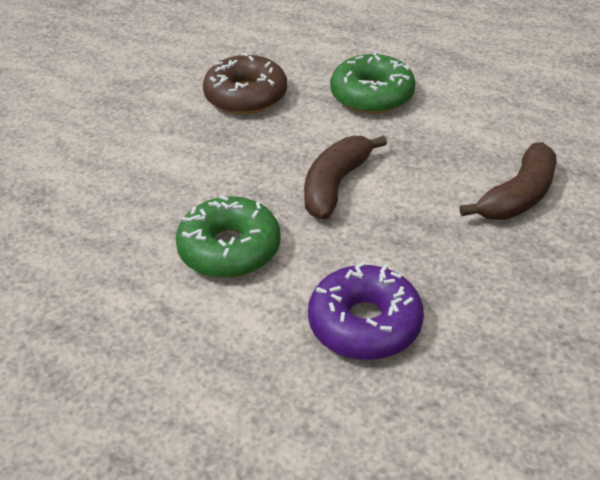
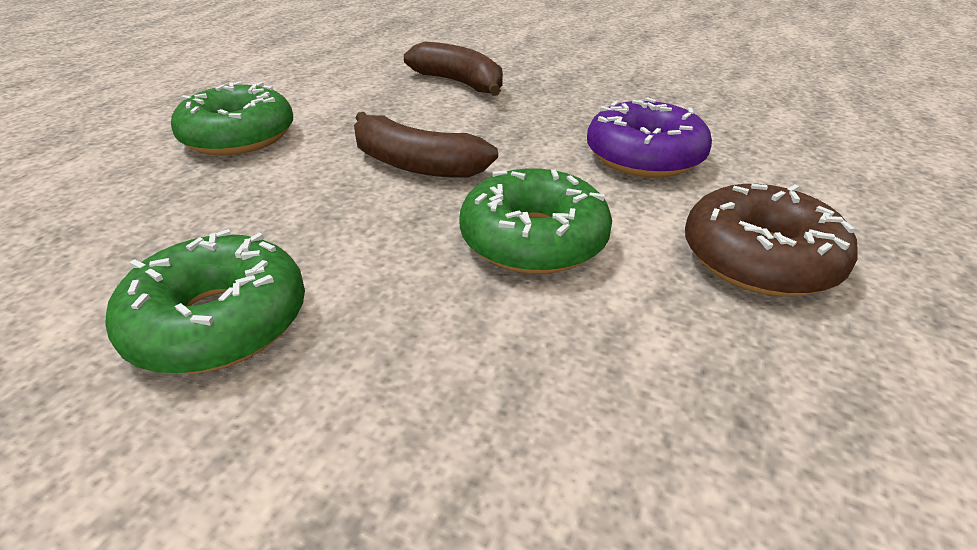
camera: 90 degrees left, 5 degrees down
(163, 139) = (218, 322): none -> green donut
(246, 96) = (153, 231): brown donut -> brown donut (759, 258)

